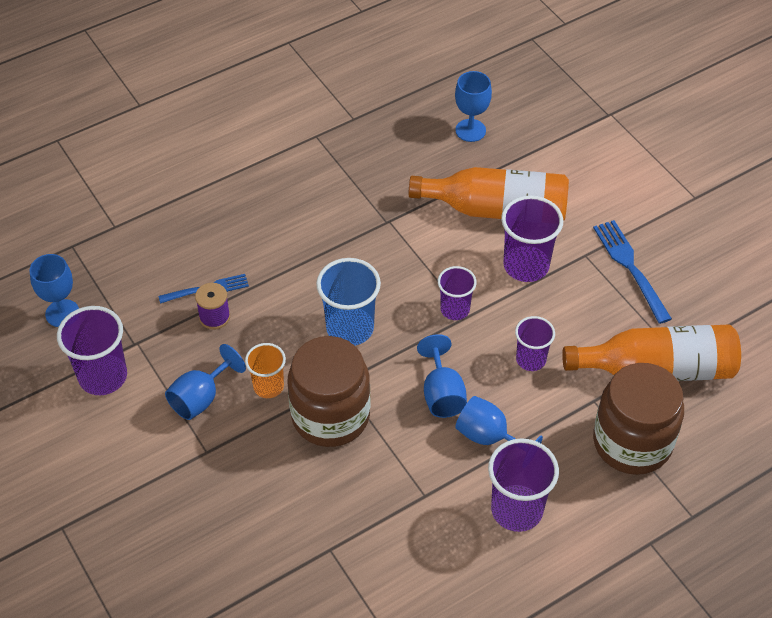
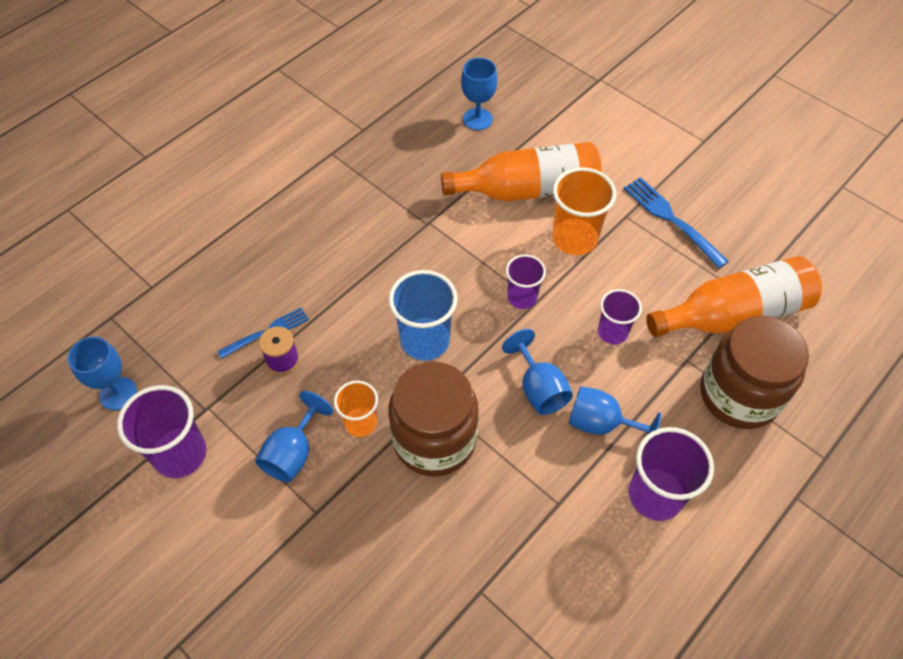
camera: 15 degrees left, 5 degrees up
(526, 265) = (574, 238): purple cup -> orange cup

